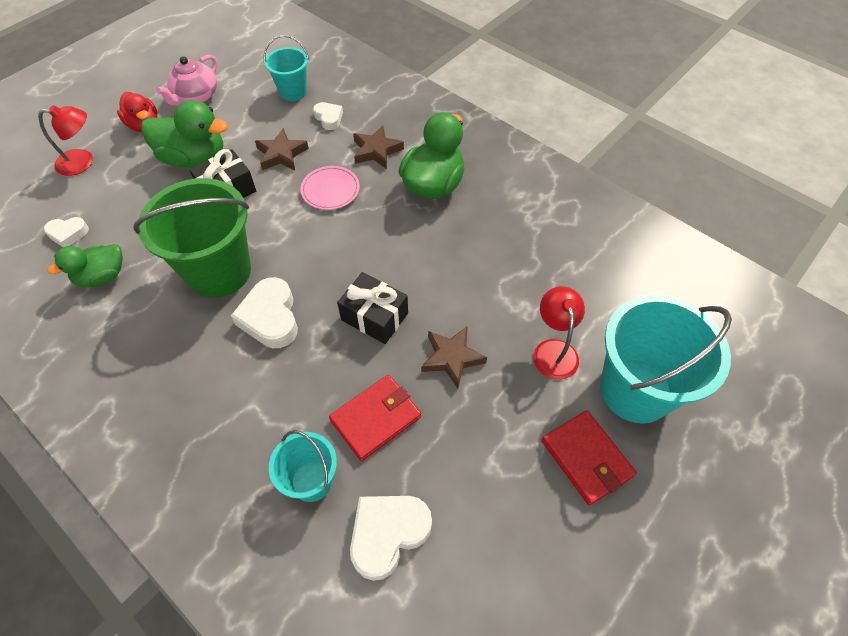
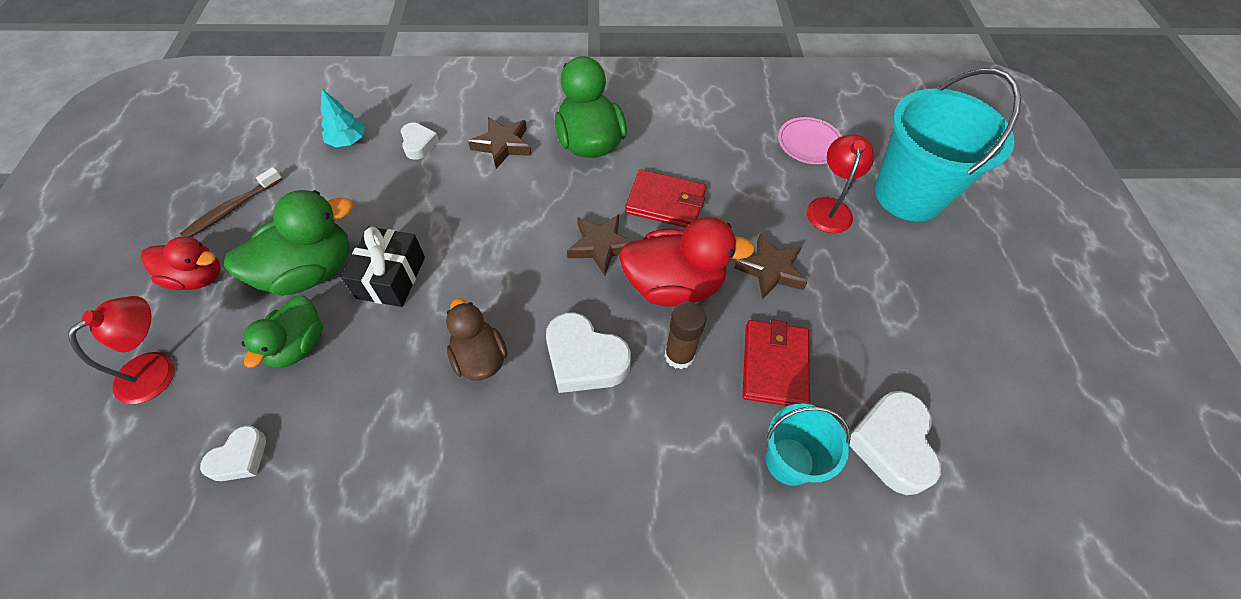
camera: 45 degrees left, 0 degrees up
(102, 277) = (347, 466): green duck -> green duck (298, 346)
(196, 97) = (232, 209): pink teapot -> brown toothbrush
(219, 271) = (479, 358): green bucket -> brown duck
(281, 154) = (409, 206): brown star -> brown star (601, 246)
(293, 92) = (348, 141): turquoise bucket -> turquoise tree
(325, 361) = (679, 355): none -> brown glue stick
(329, 118) = (418, 144): white heart -> white heart turned 60 degrees clockwise
(330, 190) = (501, 207): pink plate -> pink plate (809, 143)
(374, 316) = (673, 285): black gift -> red duck
(554, 350) = (829, 207): red lamp -> red lamp turned 60 degrees clockwise
(586, 458) = (937, 267): red wallet -> red wallet (665, 202)

